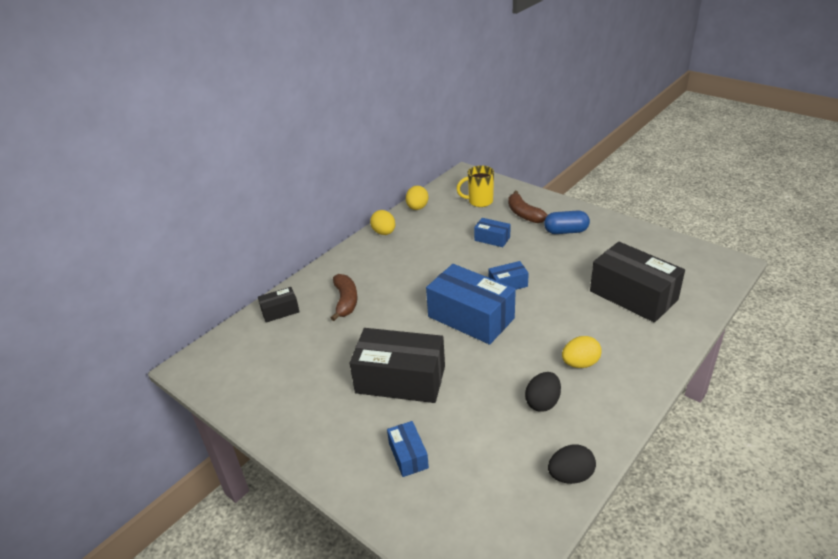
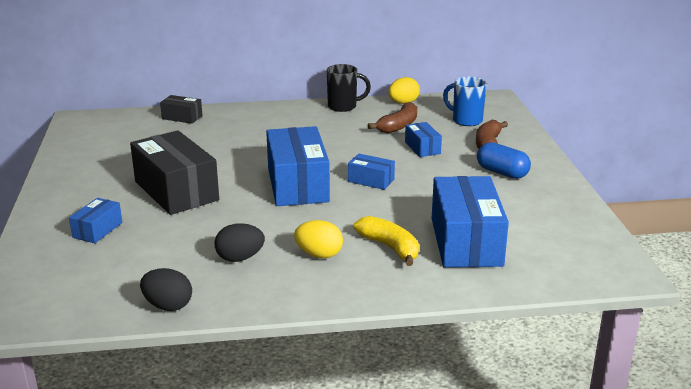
camera: 40 degrees right, 10 degrees down
(346, 301) = (232, 132): brown banana -> brown banana (398, 126)
(384, 233) = (343, 107): yellow egg -> black mug
(479, 201) = (466, 120): yellow mug -> blue mug
(606, 328) = (390, 247): none -> yellow banana
(633, 295) = (466, 242): black box -> blue box

